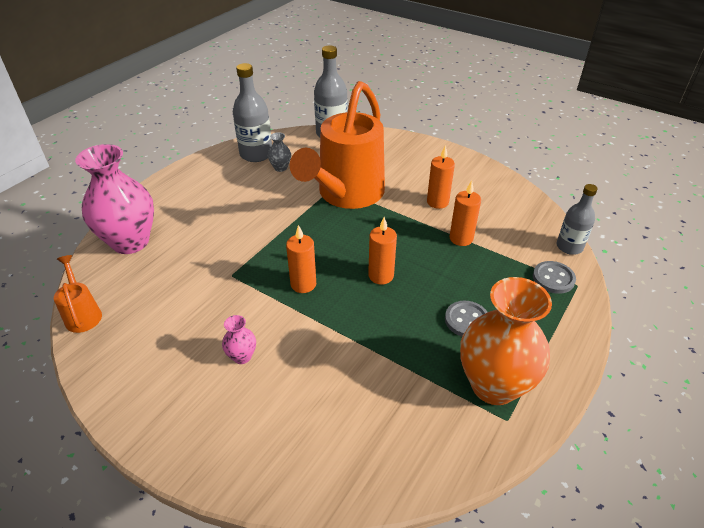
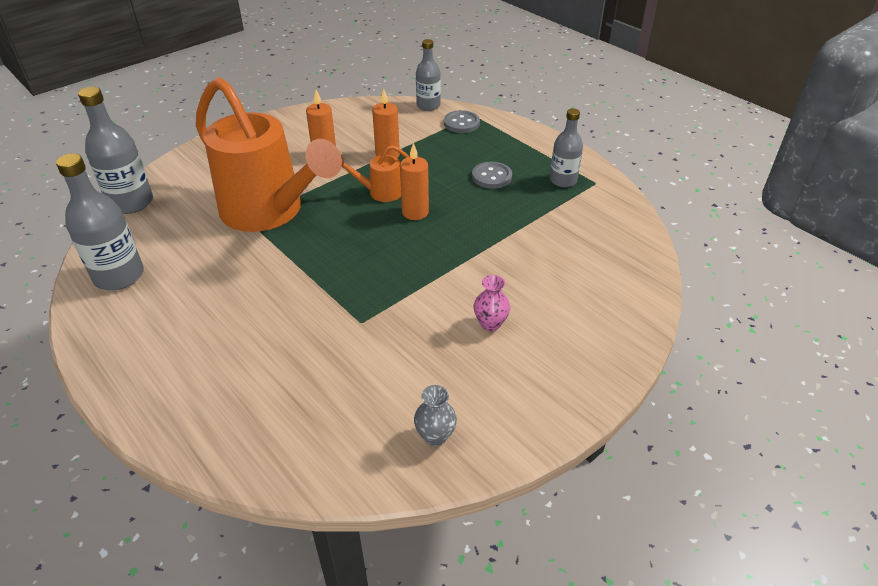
camera: 75 degrees left, 0 degrees up
(83, 314) = (369, 476): orange watering can -> orange watering can (380, 192)
(130, 242) = (238, 424): pink vase -> none
(280, 168) = (172, 257): grey vase -> grey vase (435, 436)
(303, 284) = (403, 266): orange candle -> none
(494, 385) = (563, 180): orange vase -> grey bottle

